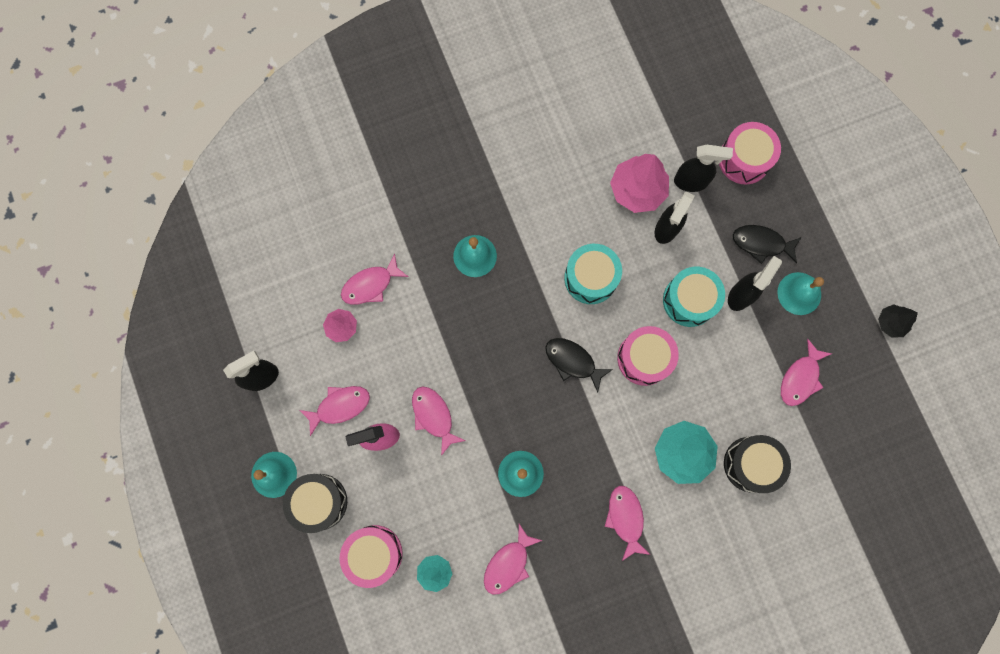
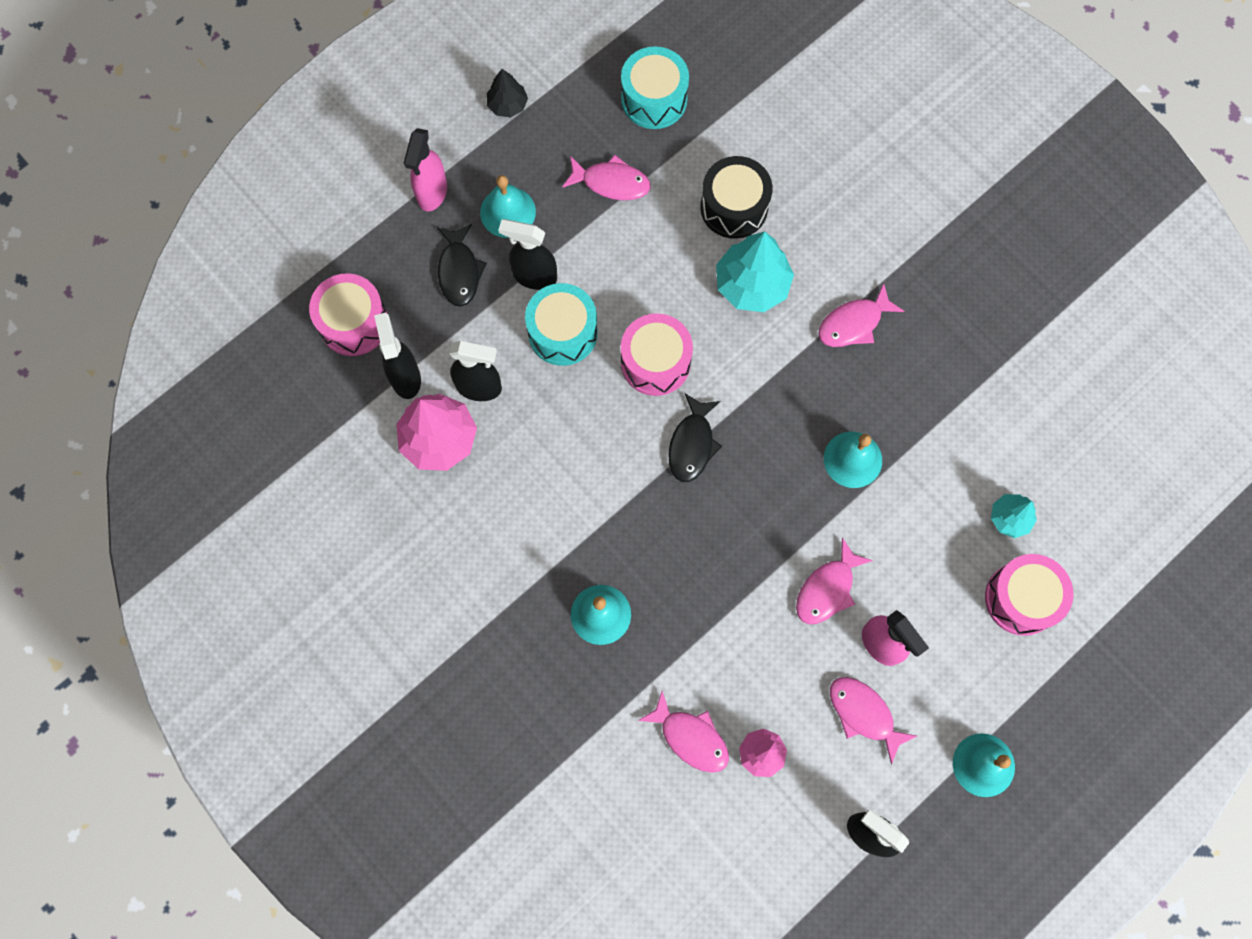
camera: 110 degrees left, 5 degrees down
(319, 502) = (991, 692): black drum -> none
(508, 564) = (962, 437): pink fish -> none
(590, 278) = (577, 458): turquoise drum -> turquoise drum (654, 99)
(831, 244) = (432, 193): none -> pink spray bottle

